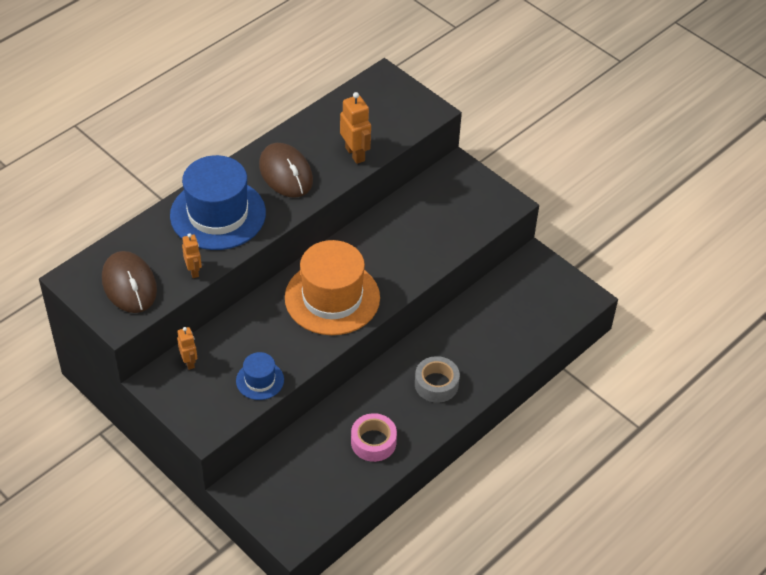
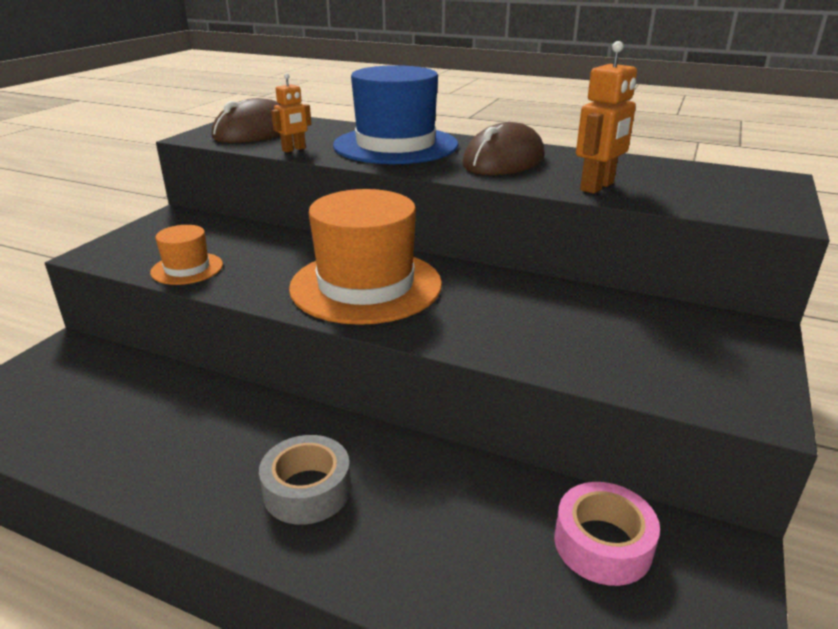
camera: 70 degrees right, 20 degrees down
(189, 362) = (207, 226): orange robot -> none
(260, 380) = (187, 268): blue hat -> orange hat
(373, 442) = (155, 446): pink tape -> pink tape (602, 544)

